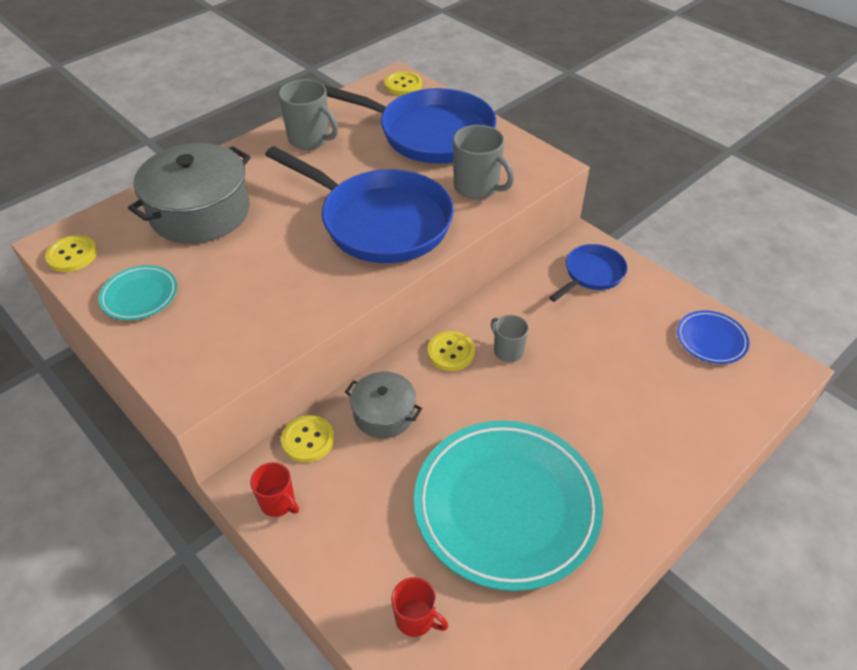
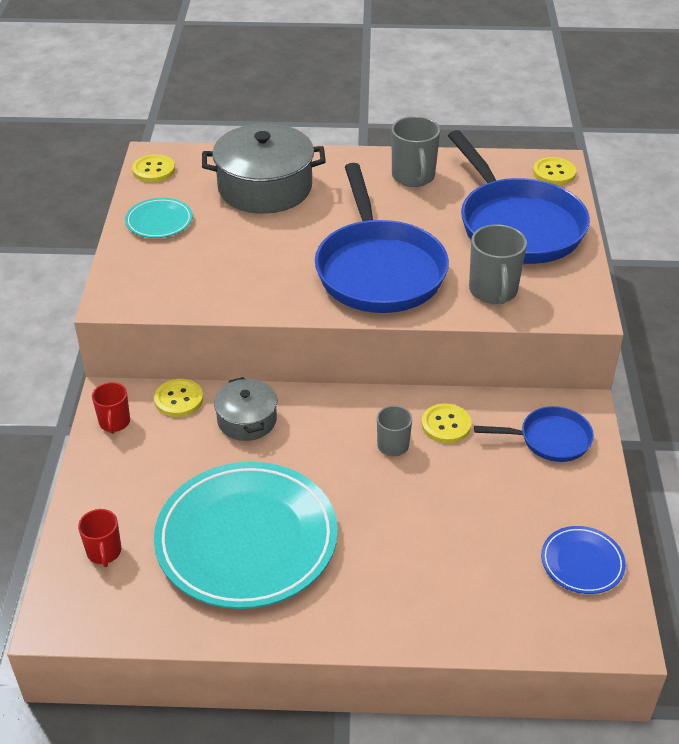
camera: 45 degrees right, 5 degrees down
(451, 352) = (349, 414): yellow button -> yellow button (446, 425)

